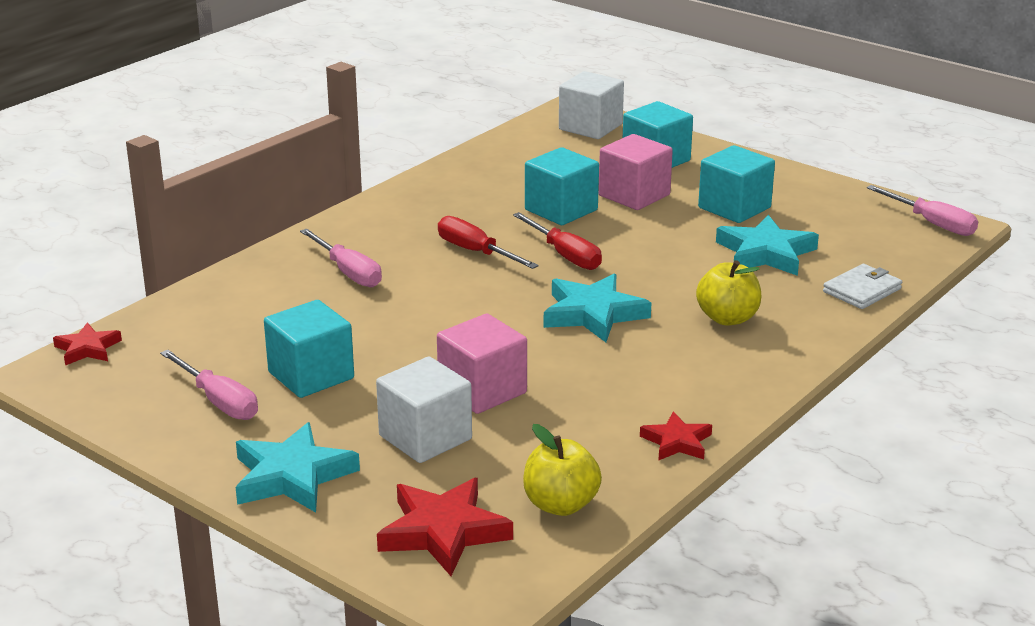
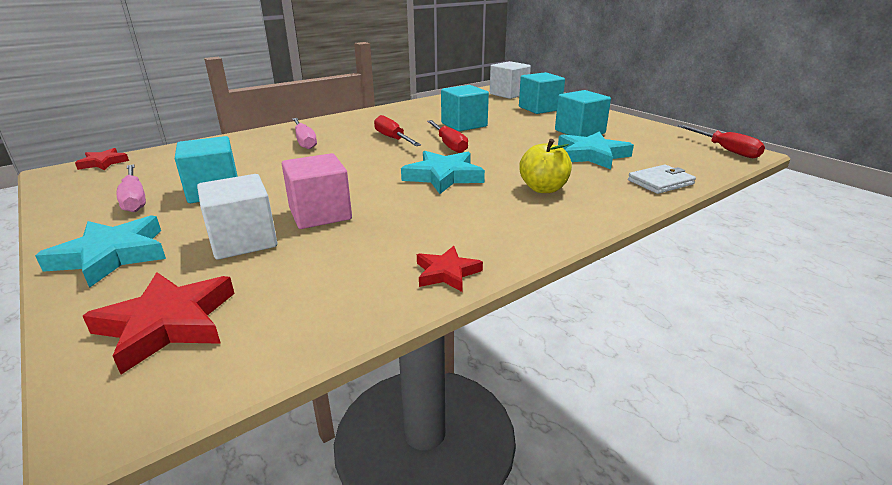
camera: 15 degrees right, 0 degrees up
(560, 505) = (297, 315): yellow apple -> none
(634, 195) = (515, 122): pink cube -> none
(932, 223) = (725, 150): pink screwdriver -> red screwdriver

